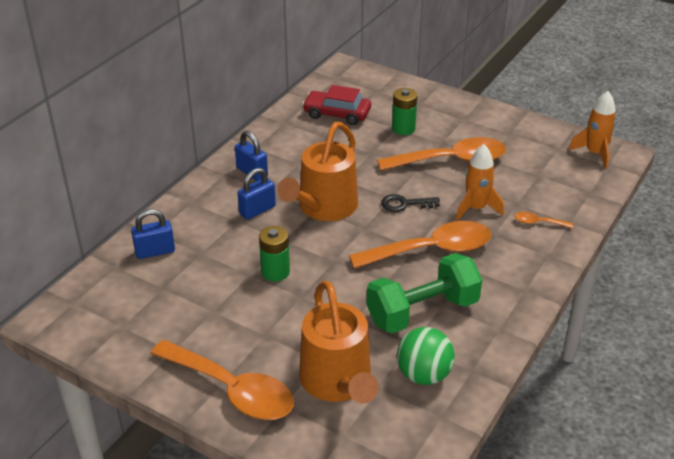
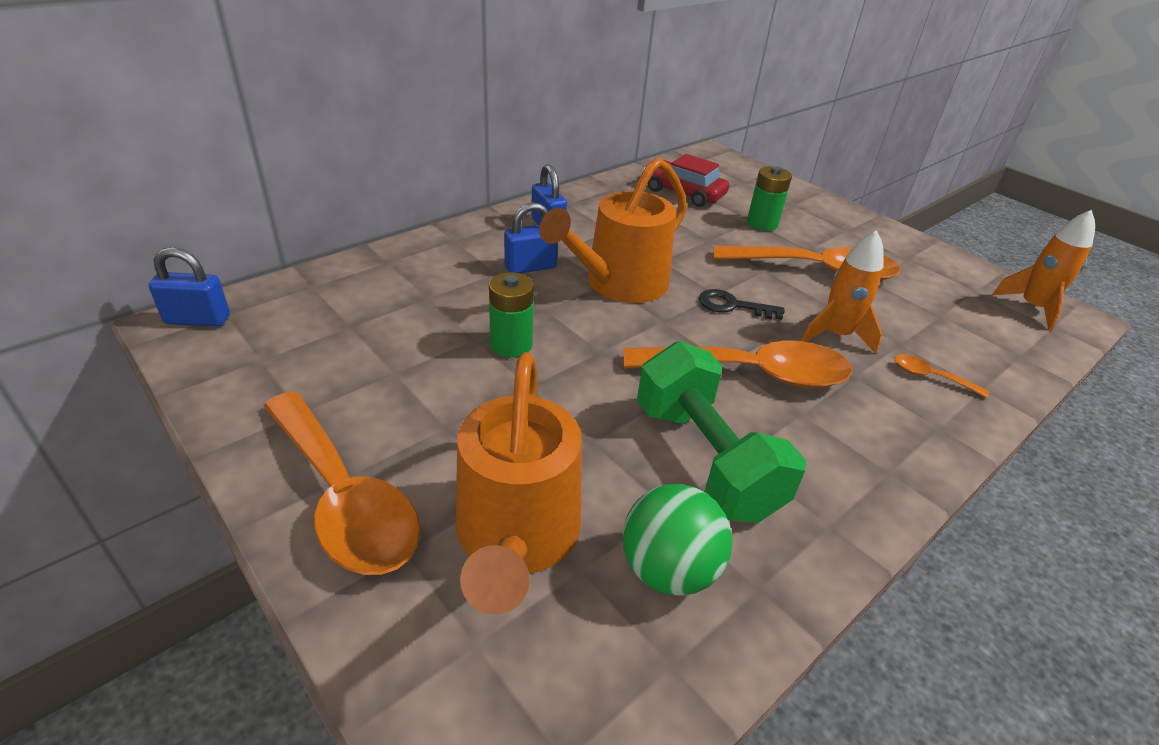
camera: 15 degrees right, 0 degrees up
(155, 251) = (372, 281): blue padlock -> blue padlock (198, 319)
(422, 311) = (705, 459): green dumbbell -> green dumbbell turned 75 degrees clockwise

